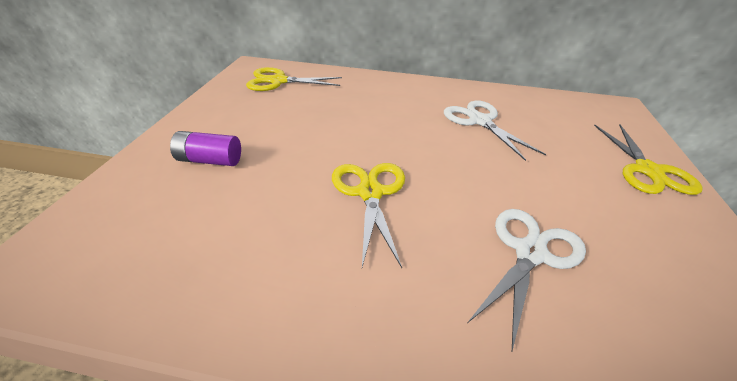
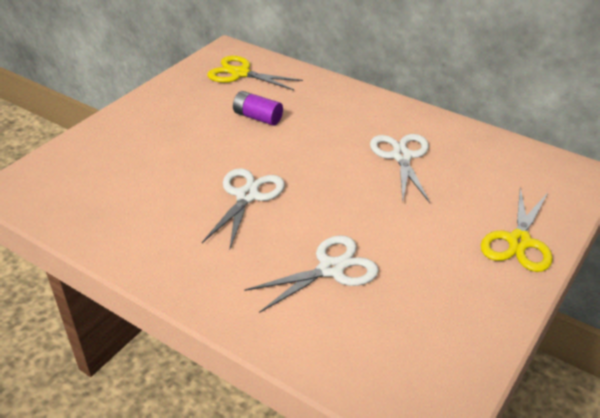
camera: 25 degrees right, 0 degrees up
(210, 160) = (144, 141): purple battery -> purple battery (257, 117)
(370, 193) = (247, 196): yellow scissors -> white scissors

